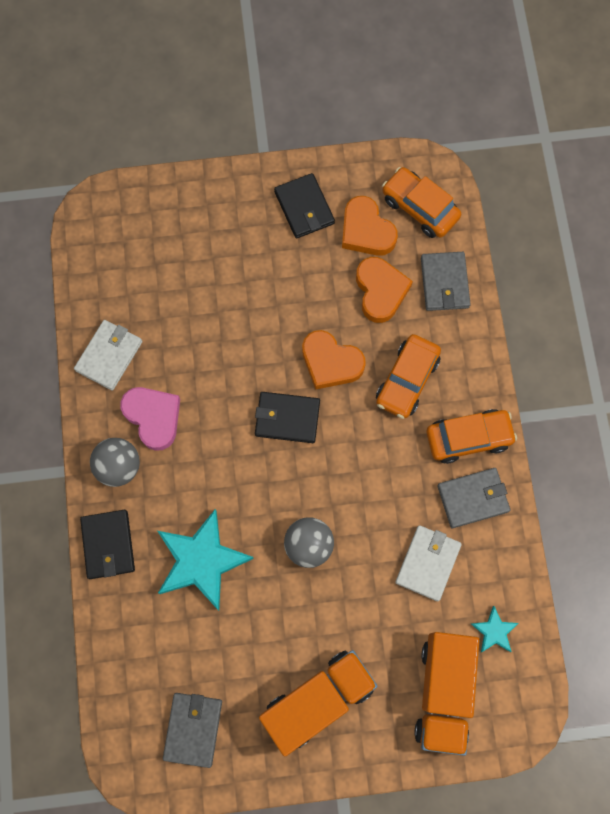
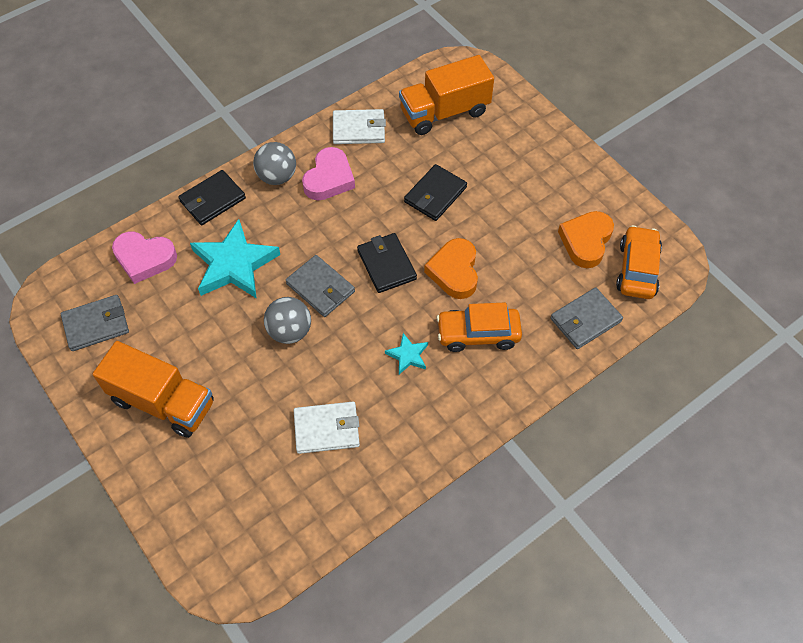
camera: 60 degrees right, 15 degrees down
(141, 646) = (144, 259): none -> pink heart
(304, 208) = (571, 190): black wallet -> black wallet (435, 195)
(380, 291) = (541, 277): orange heart -> none
(443, 691) = (219, 497): orange truck -> orange truck (444, 112)
(468, 438) = (459, 407): orange car -> none
(473, 498) = (407, 437): grey wallet -> grey wallet (320, 288)
(494, 631) = (296, 514): turquoise star -> turquoise star (408, 355)

